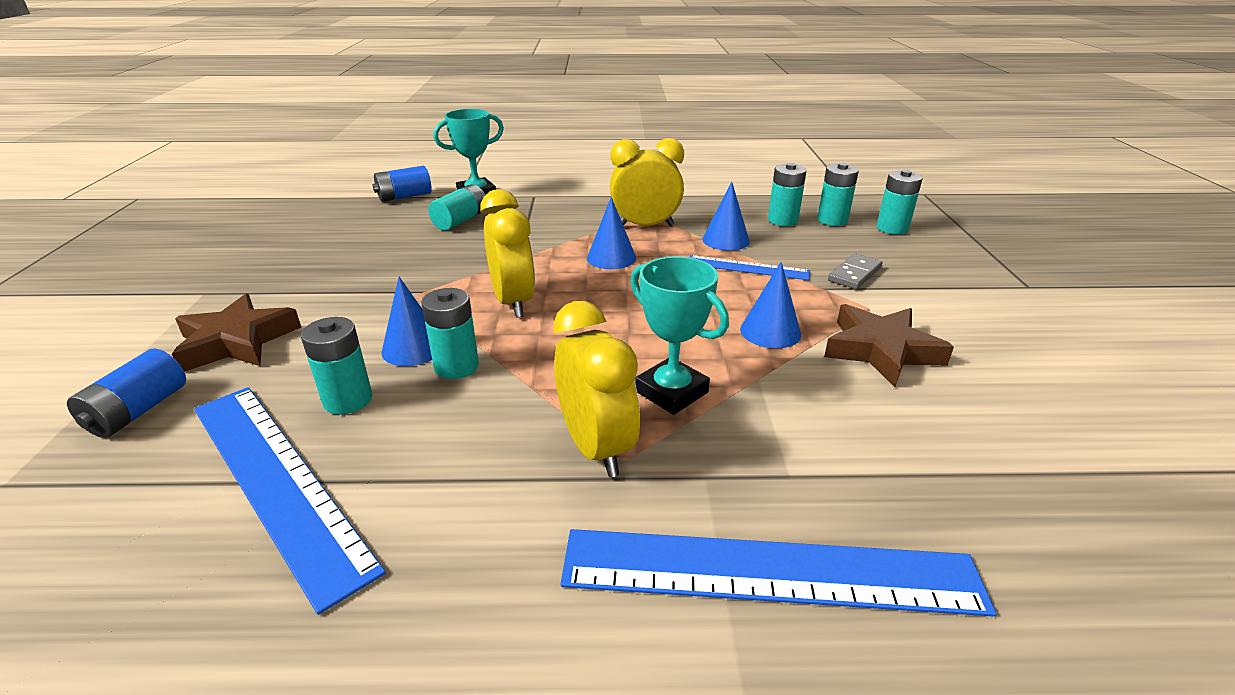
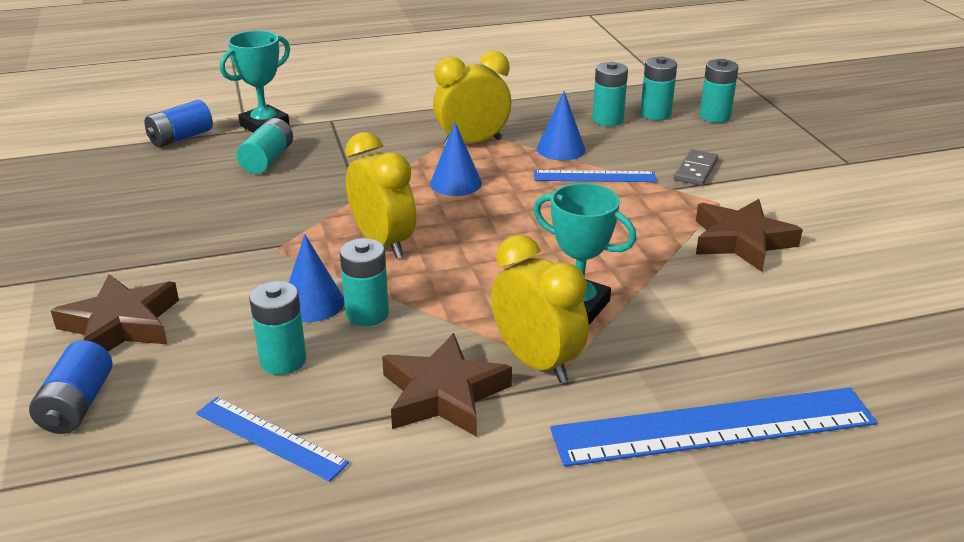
camera: 15 degrees left, 0 degrees up
(277, 481) = (270, 438): blue ruler -> blue ruler, size x0.54
(478, 466) = (443, 394): none -> brown star
(770, 331) = (640, 237): blue cone -> none

